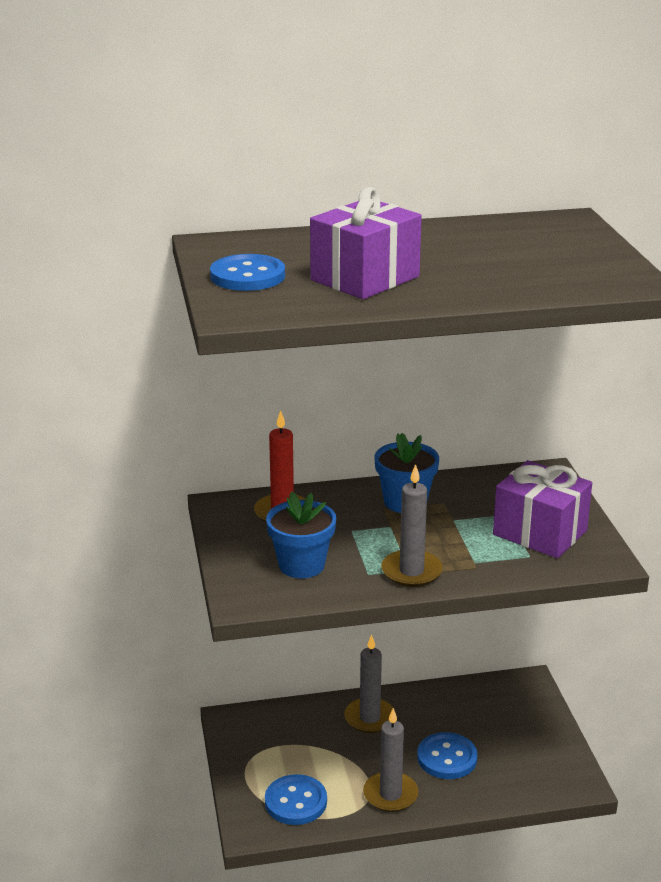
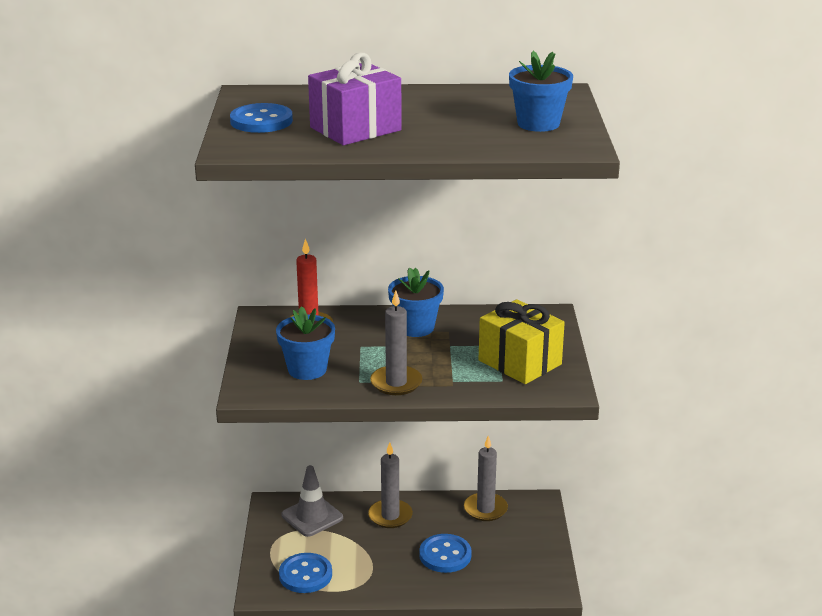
camera: 10 degrees right, 0 degrees up
(280, 729) = (312, 516): none -> grey traffic cone
(390, 794) = (387, 578): grey candle -> grey candle (485, 509)
(540, 532) = (519, 362): purple gift -> yellow gift
(569, 258) = (538, 124): none -> blue flower pot

